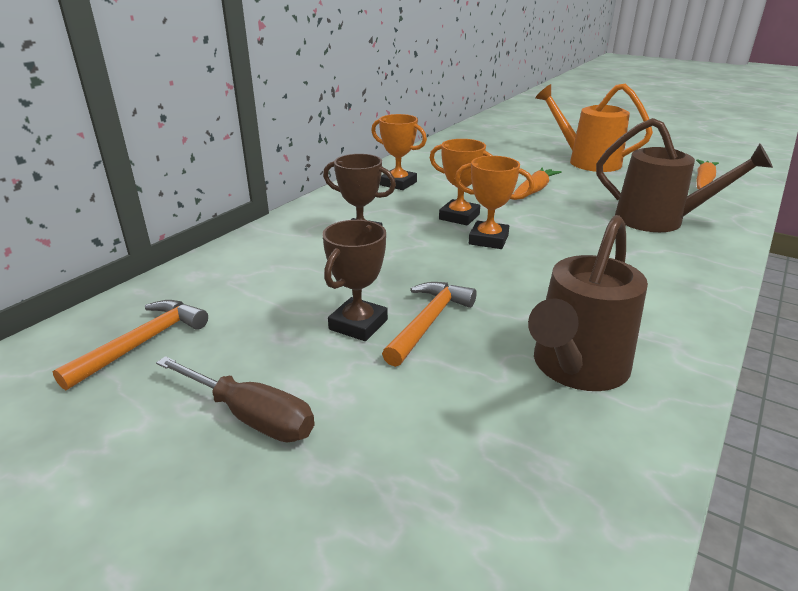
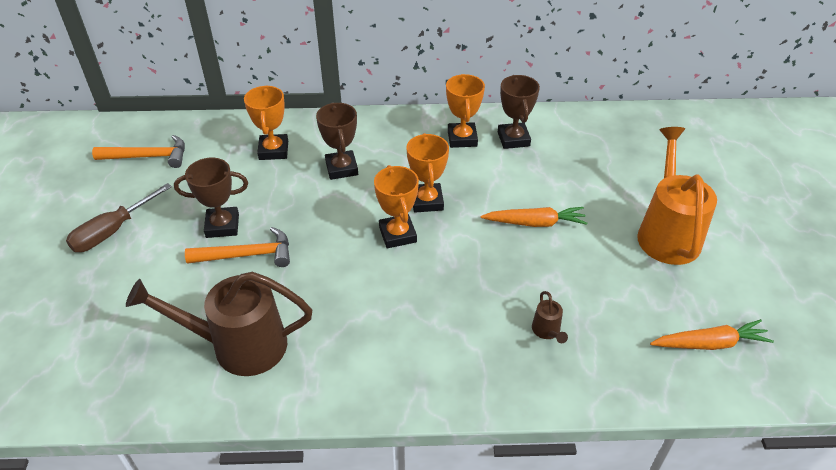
camera: 55 degrees right, 15 degrees up
(252, 417) = (112, 232): brown screwdriver -> brown screwdriver turned 45 degrees clockwise
(276, 261) = (273, 150): none -> orange trophy
(427, 169) = (513, 139): none -> brown trophy
(660, 221) = (547, 331): brown watering can -> brown watering can, size x0.41

